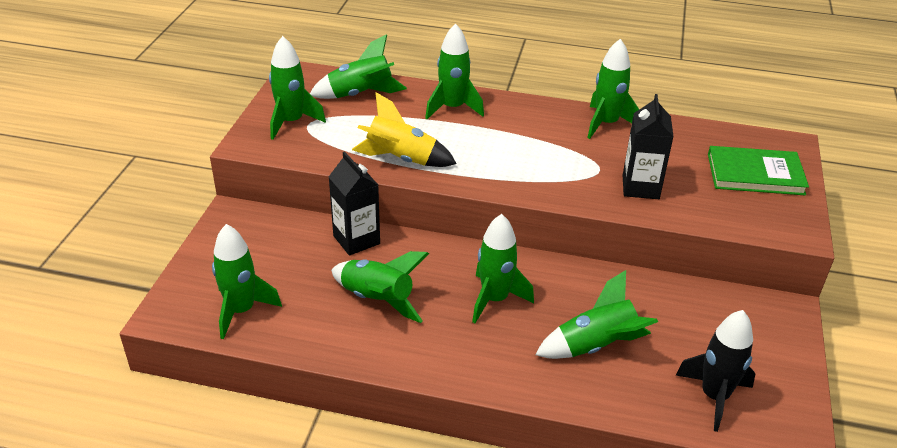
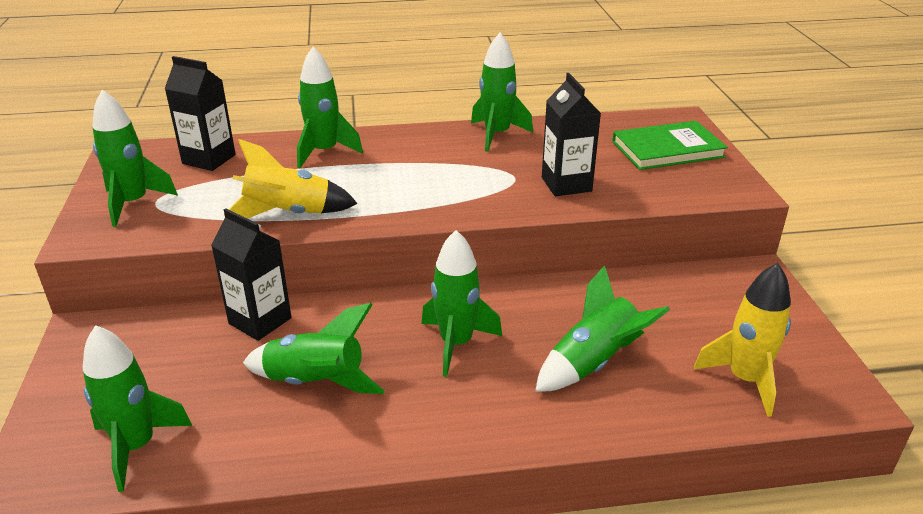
camera: 20 degrees left, 5 degrees down
(360, 94) = (209, 159): green rocket -> black carton
(714, 396) = (745, 379): black rocket -> yellow rocket

